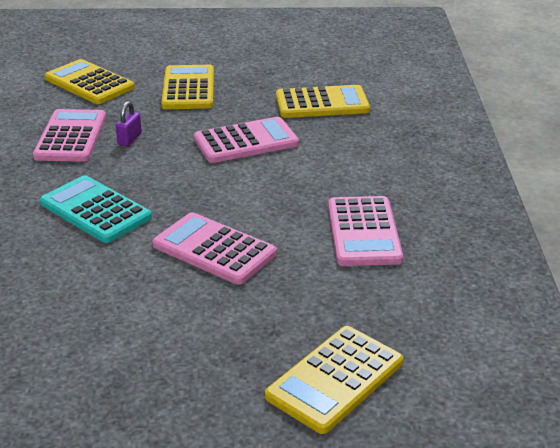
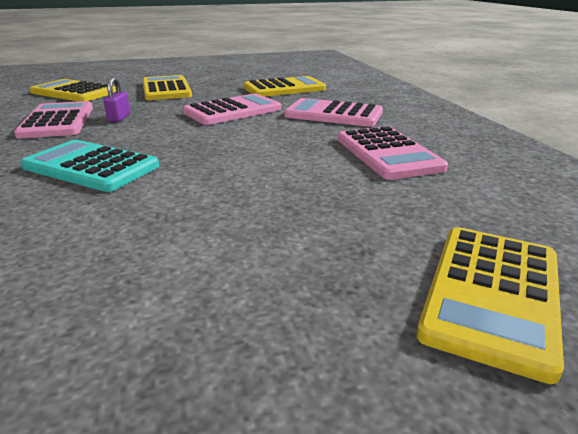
camera: 15 degrees left, 5 degrees down
(214, 249) = (242, 182): pink calculator -> pink calculator (333, 114)

